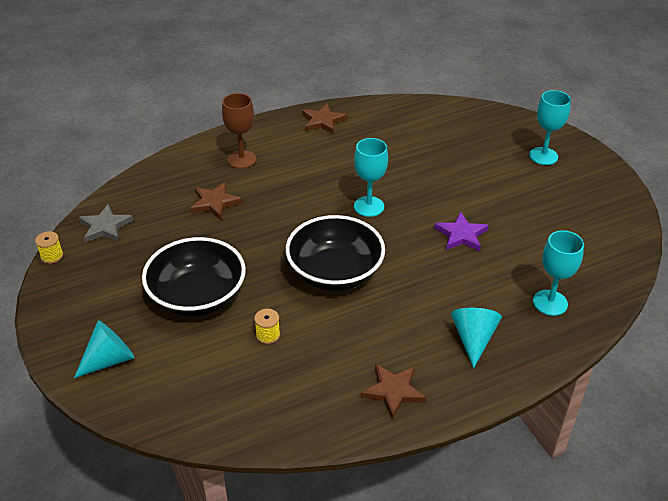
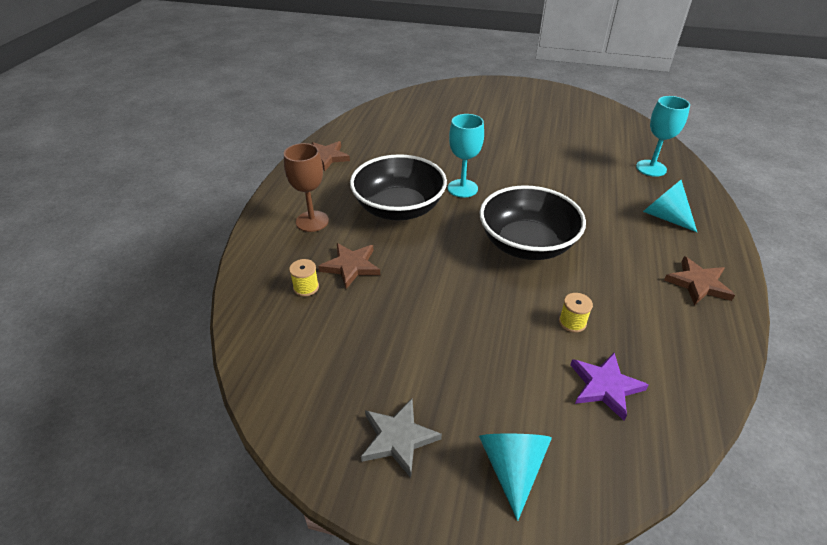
camera: 50 degrees left, 0 degrees up
(52, 256) = (279, 438): yellow spool -> yellow spool (306, 287)
(105, 227) = (287, 364): grey star -> grey star (398, 438)
(197, 297) = (476, 345): black bowl -> black bowl (399, 208)
(461, 235) = (543, 166): purple star -> purple star (605, 386)
(543, 156) = (496, 98): turquoise goblet -> none

